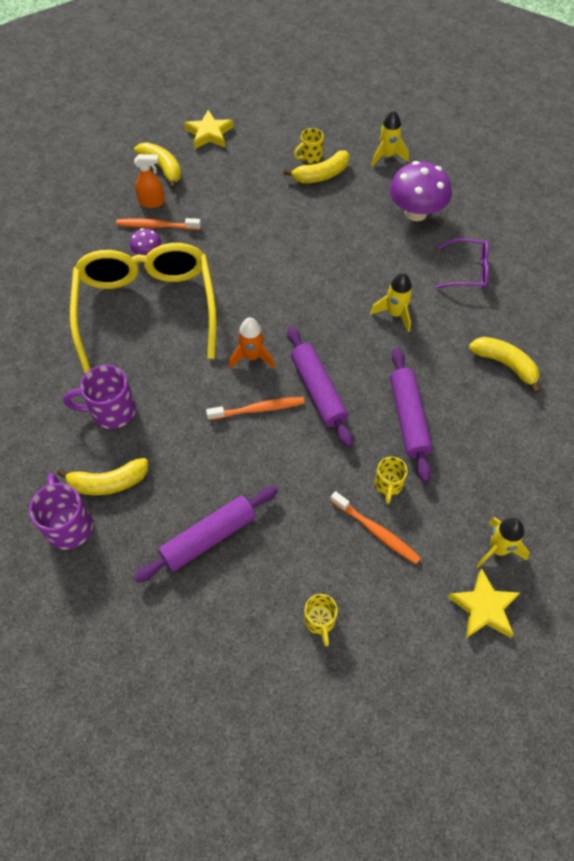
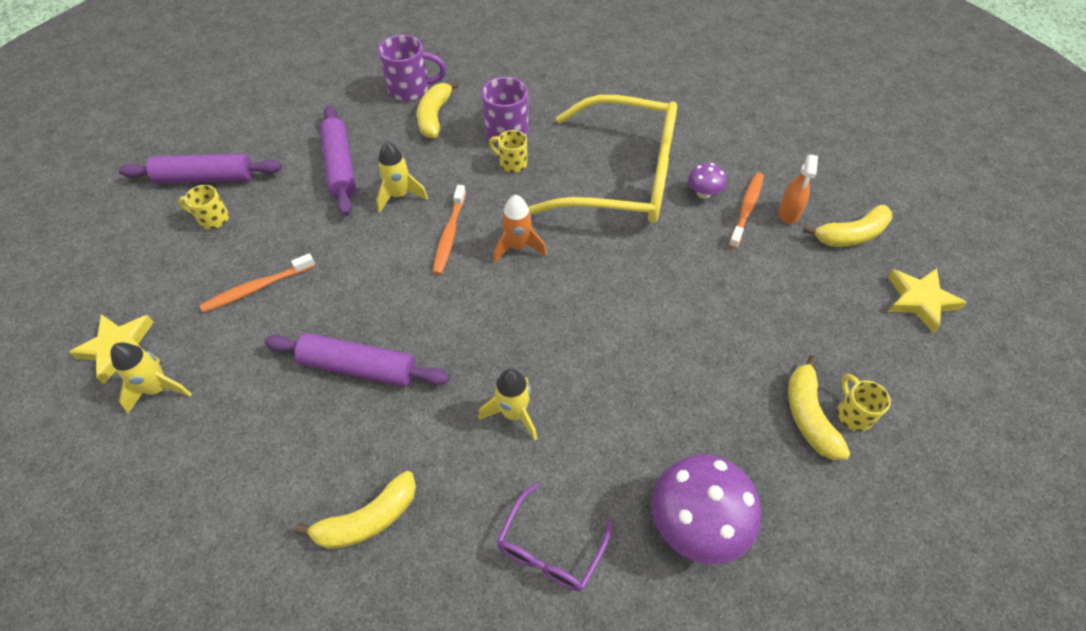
camera: 110 degrees right, 5 degrees down
(318, 391) = (443, 292): purple rolling pin -> purple rolling pin (206, 178)
(387, 156) = (840, 533): yellow rocket -> yellow rocket (399, 195)
(388, 485) = (295, 316): yellow mug -> yellow mug (512, 163)

